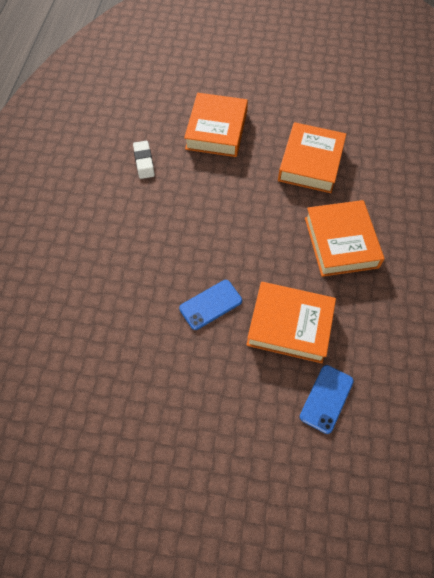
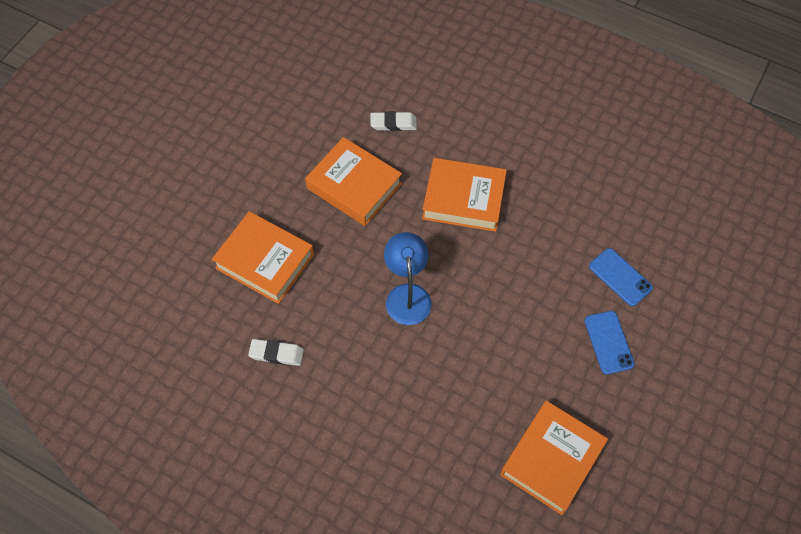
camera: 70 degrees left, 0 degrees up
(210, 305) = (492, 342): blue phone -> blue phone (608, 342)
(229, 229) = (407, 295): none -> blue lamp
(290, 325) = (539, 279): orange book -> orange book (552, 459)
(385, 170) = (393, 123): none -> white eraser

